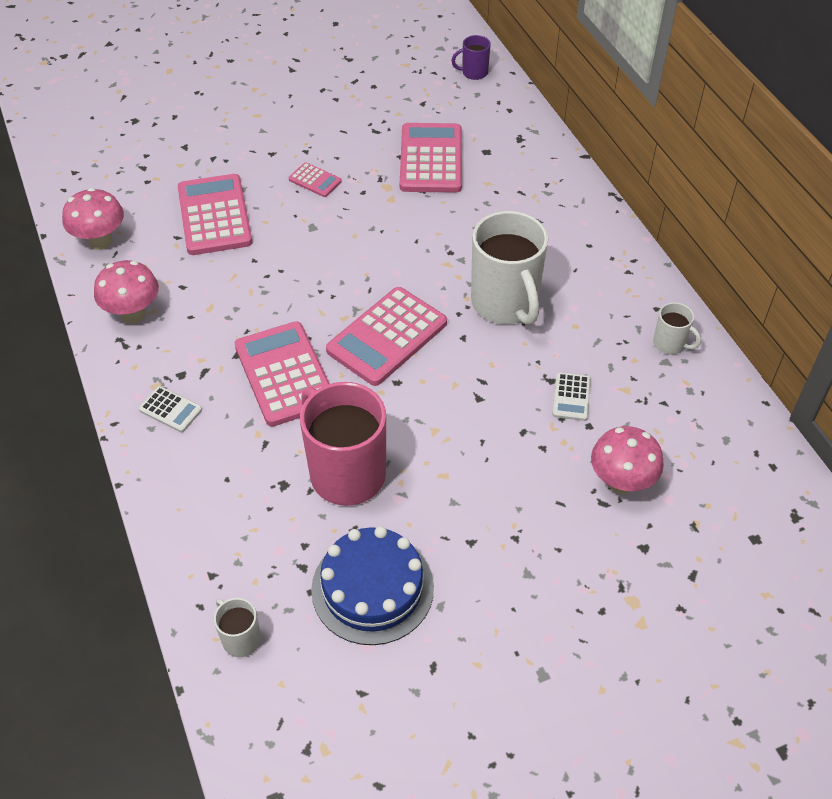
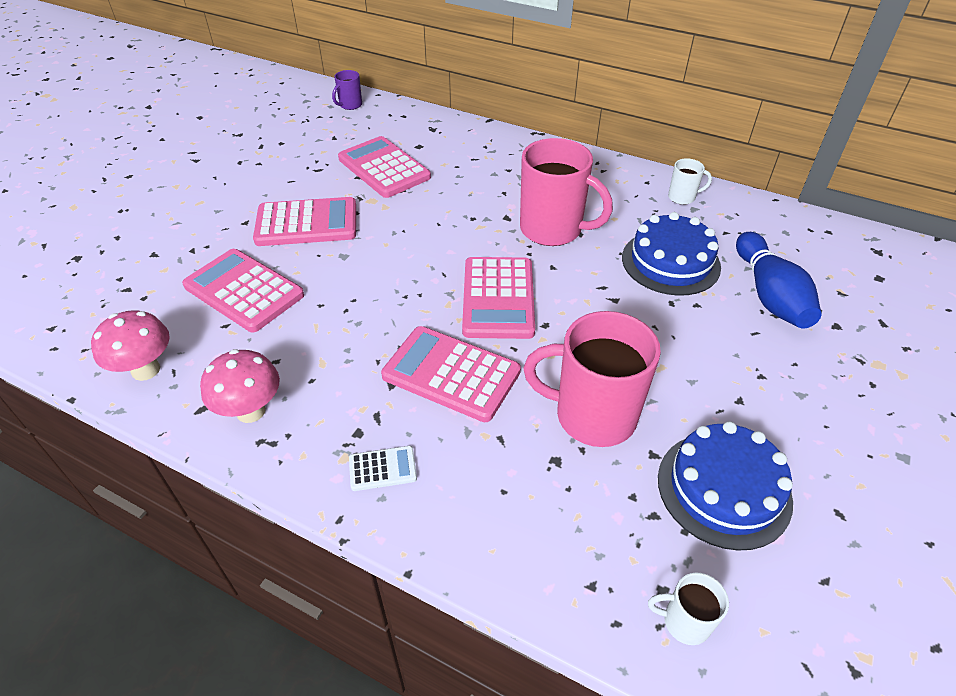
camera: 40 degrees left, 5 degrees down
(315, 180) = (307, 223): pink calculator -> pink calculator, size x2.11
(505, 304) = (553, 230): white mug -> pink mug
(571, 397) = (670, 262): white calculator -> blue cake
(621, 482) = (769, 295): pink mushroom -> blue bowling pin

